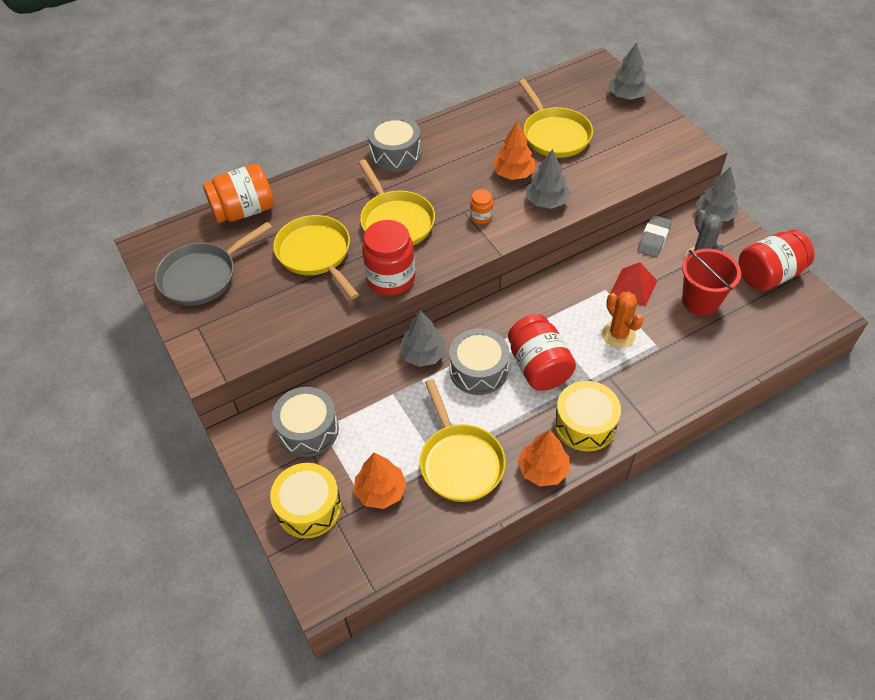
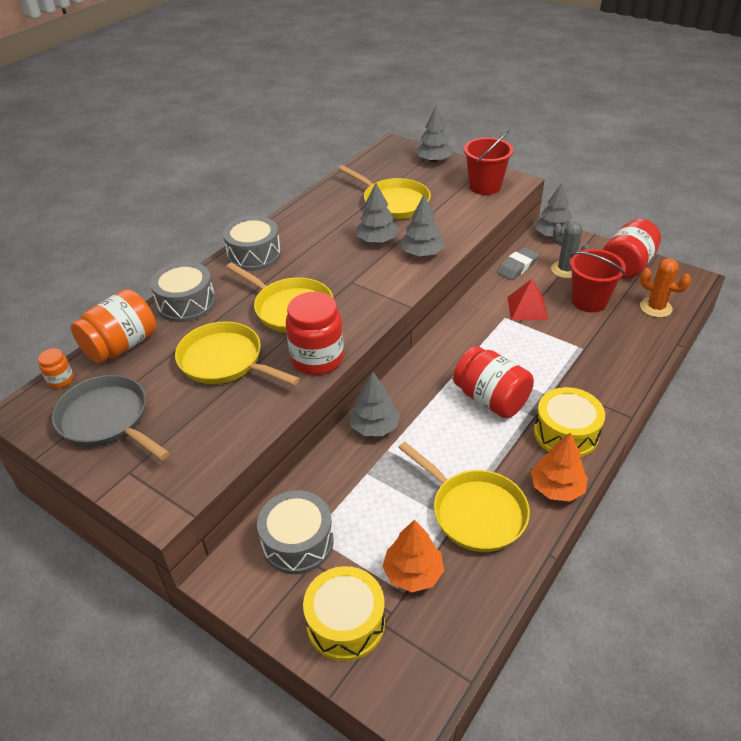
camera: 25 degrees left, 10 degrees down
(203, 276) = (107, 420): grey pan -> grey pan turned 105 degrees clockwise
(478, 370) = (437, 422): grey drum -> grey drum (186, 303)
(481, 216) = (371, 281): orange jar -> orange jar (60, 380)
(513, 173) = (377, 240): orange tree -> grey tree
(618, 334) = (541, 349): orange cactus -> orange cactus (655, 308)
(653, 239) = (517, 267): grey eraser -> grey eraser turned 45 degrees clockwise
(658, 143) = (485, 186): none -> red bucket

